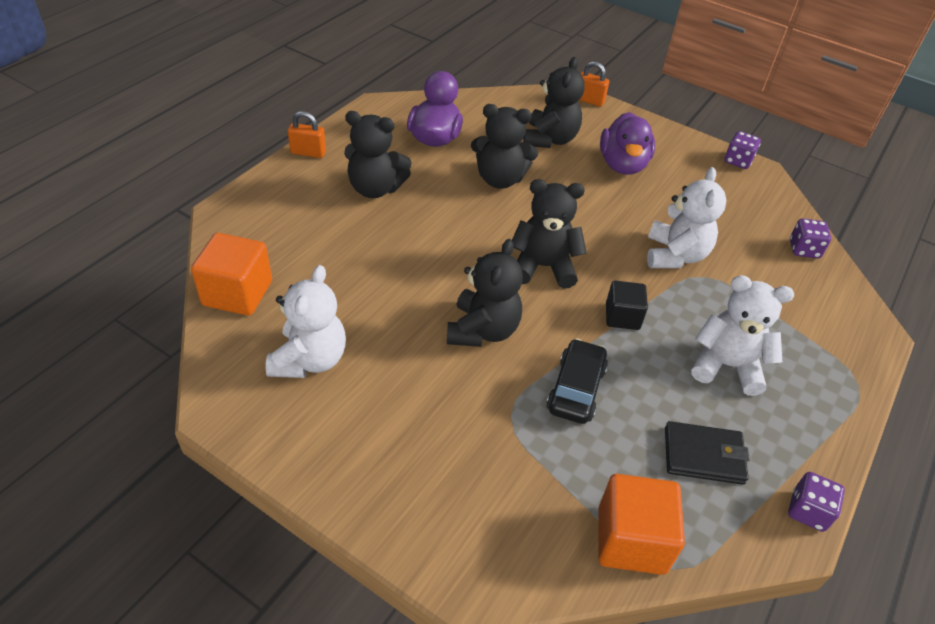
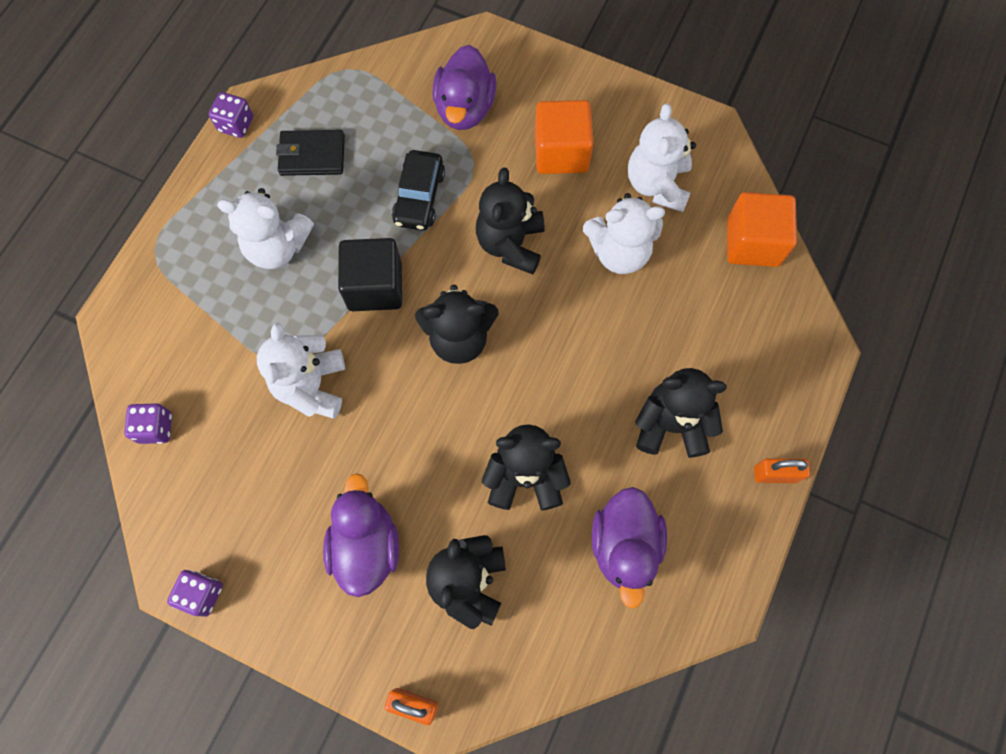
camera: 175 degrees right, 25 degrees up
(374, 307) = (619, 252): none -> white teddy bear
(514, 483) = (465, 108): none -> purple duck
(622, 316) = (375, 286): black cube -> black cube, size x1.58
(631, 540) = (375, 82): orange cube -> orange cube (561, 152)

